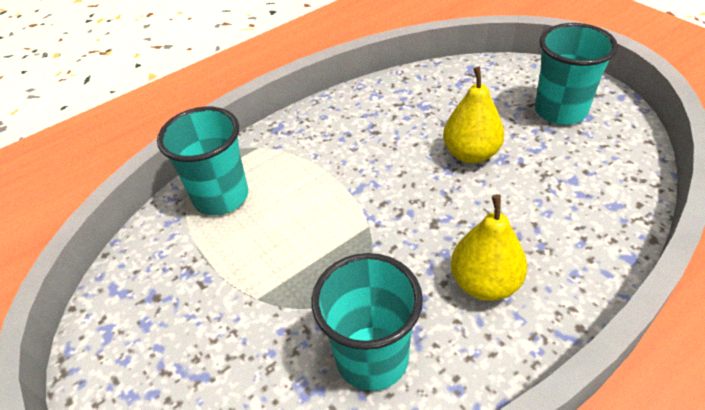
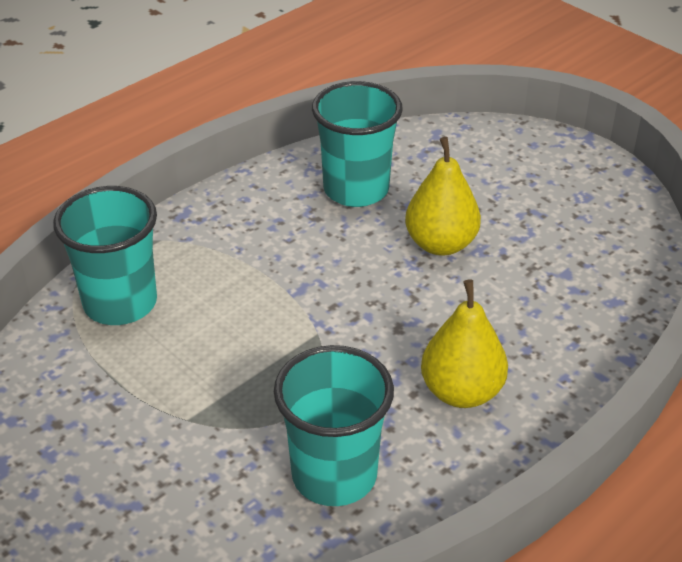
camera: 10 degrees left, 5 degrees down
(560, 111) = (552, 189): turquoise cup -> turquoise cup (356, 190)

